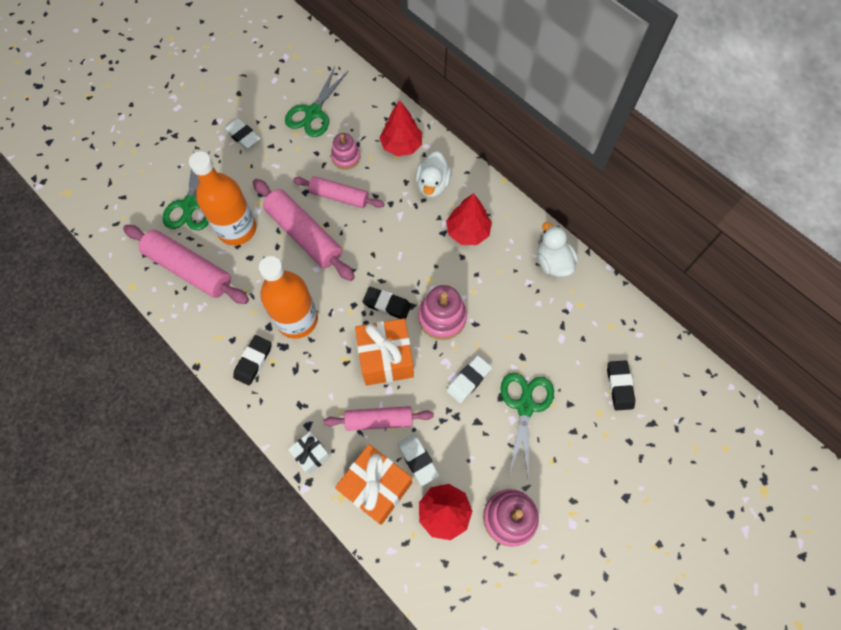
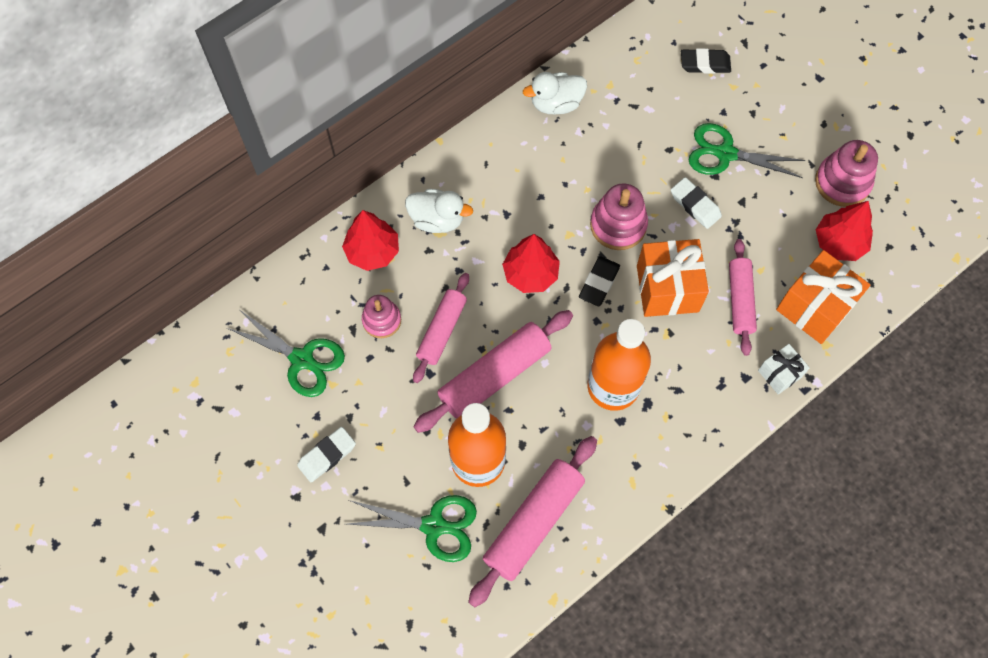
camera: 85 degrees left, 0 degrees up
(253, 361) = (665, 439): black eraser -> none
(418, 460) = (784, 264): white eraser -> none
(468, 231) = (508, 187): red tree -> red tree (530, 273)

